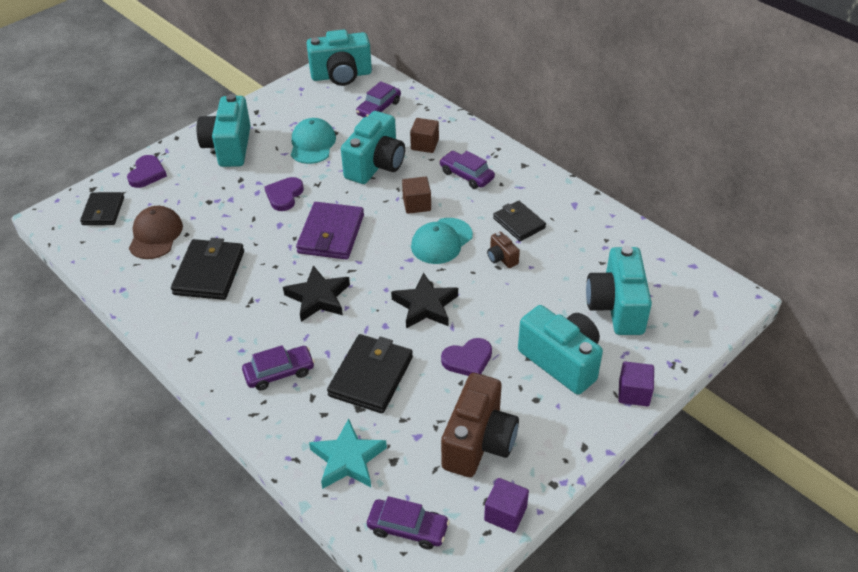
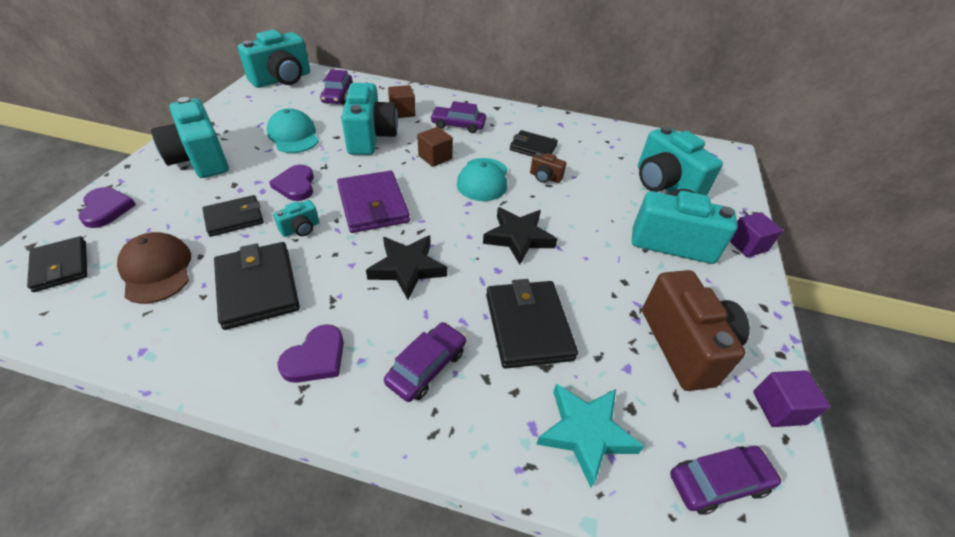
camera: 35 degrees left, 0 degrees up
(224, 210) = (234, 218): none -> black wallet
(264, 236) = (300, 229): none -> turquoise camera
(468, 360) = (600, 271): purple heart -> purple heart (316, 358)

